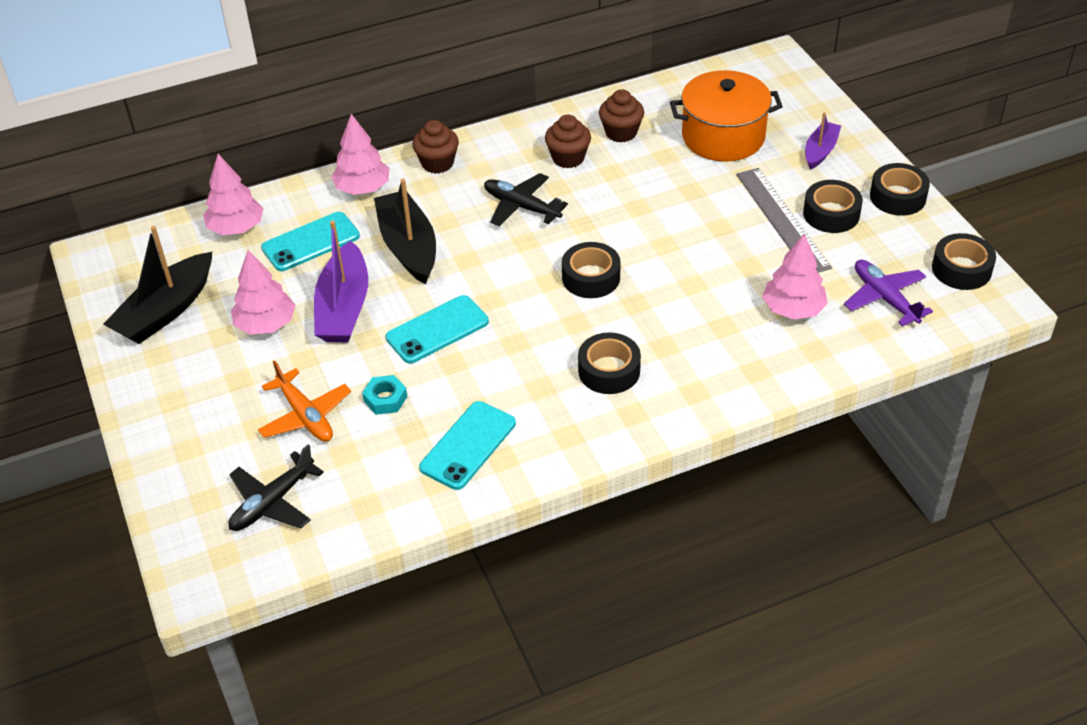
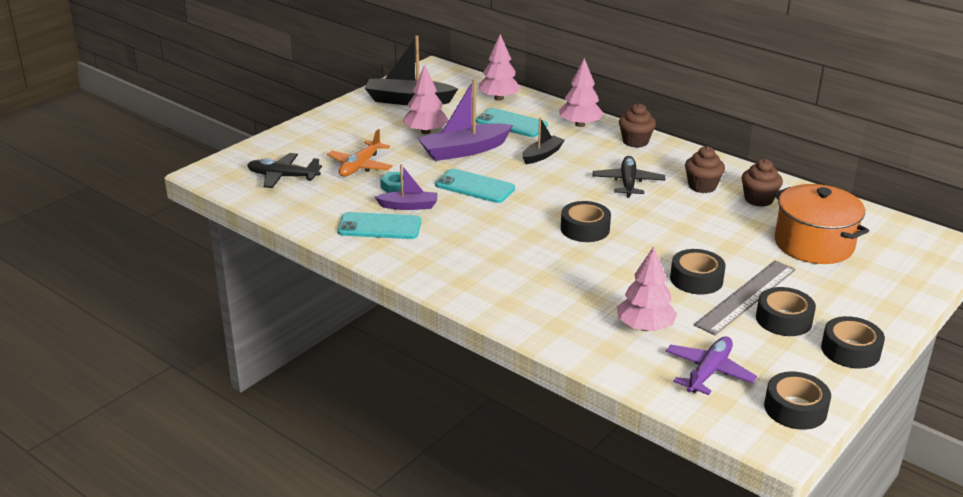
camera: 60 degrees right, 15 degrees down
(408, 247) = (542, 155): black boat -> black boat, size x0.58
(609, 371) = (497, 261): black tape -> black tape (696, 279)
(820, 151) = (858, 295): purple boat -> purple boat (409, 206)

